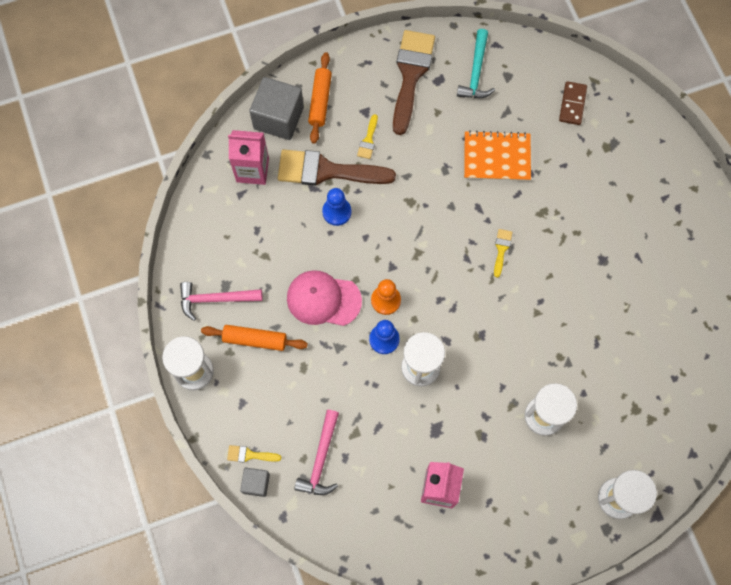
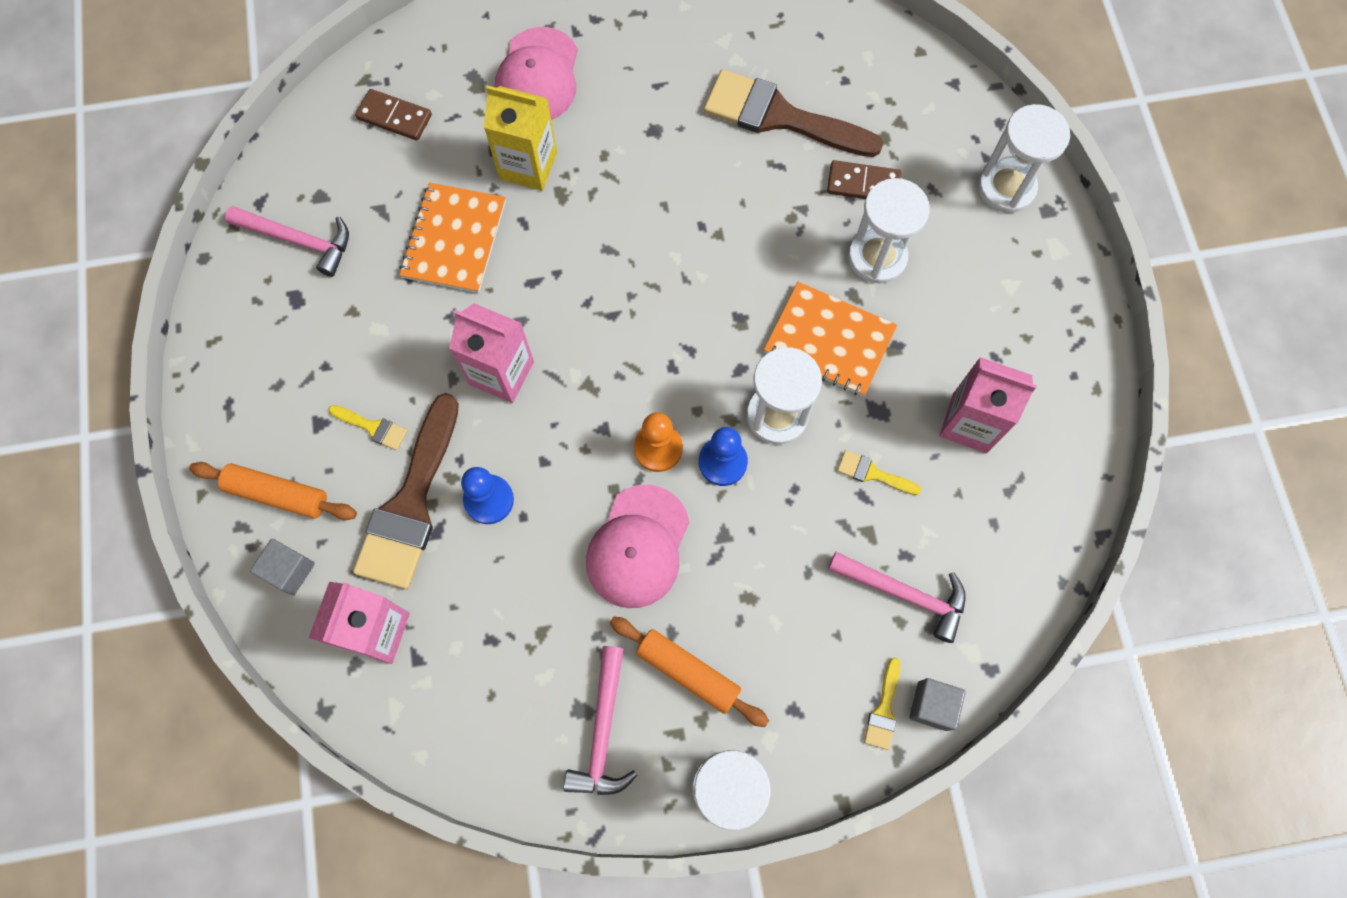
camera: 80 degrees left, 0 degrees up
(255, 340) = (687, 672): orange rolling pin -> orange rolling pin turned 75 degrees counterclockwise
(278, 118) = (289, 570): grey cube -> grey cube, size x0.53
(410, 75) = (273, 340): brown brush -> brown brush (779, 117)
(415, 202) = (501, 373): none -> pink carton
(476, 72) = (299, 240): turquoise hammer -> pink hammer
(477, 393) = (829, 340): none -> orange notebook
(501, 249) = (608, 263): yellow brush -> yellow brush (872, 473)
(557, 189) = (528, 166): none -> yellow carton
(596, 400) = (863, 184): none -> brown domino
(624, 181) = (538, 76): none -> pink cap

